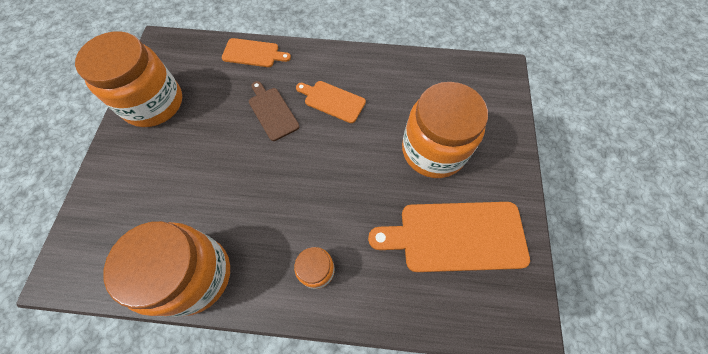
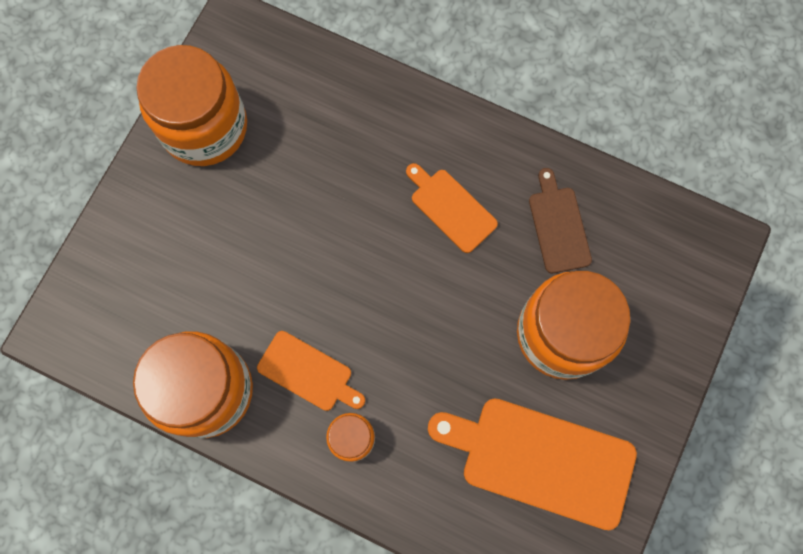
camera: 20 degrees right, 10 degrees up
(253, 53) = (362, 88): orange cutting board -> orange cutting board (308, 373)
(272, 112) = (362, 197): brown cutting board -> brown cutting board (558, 226)

